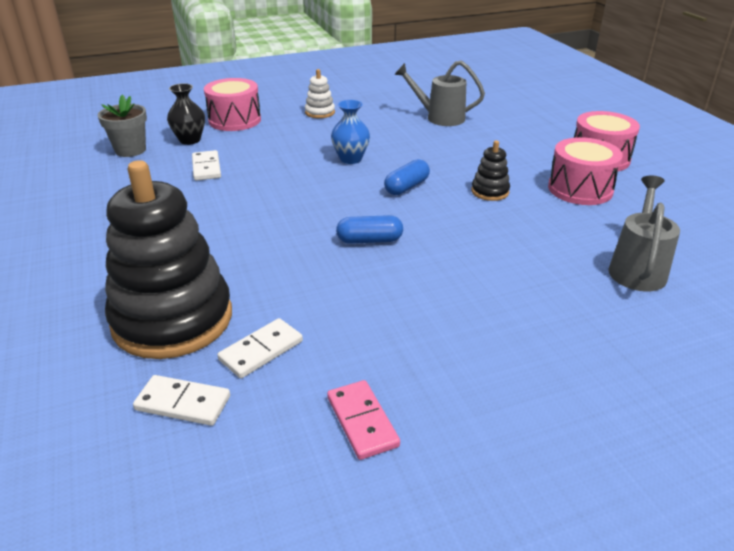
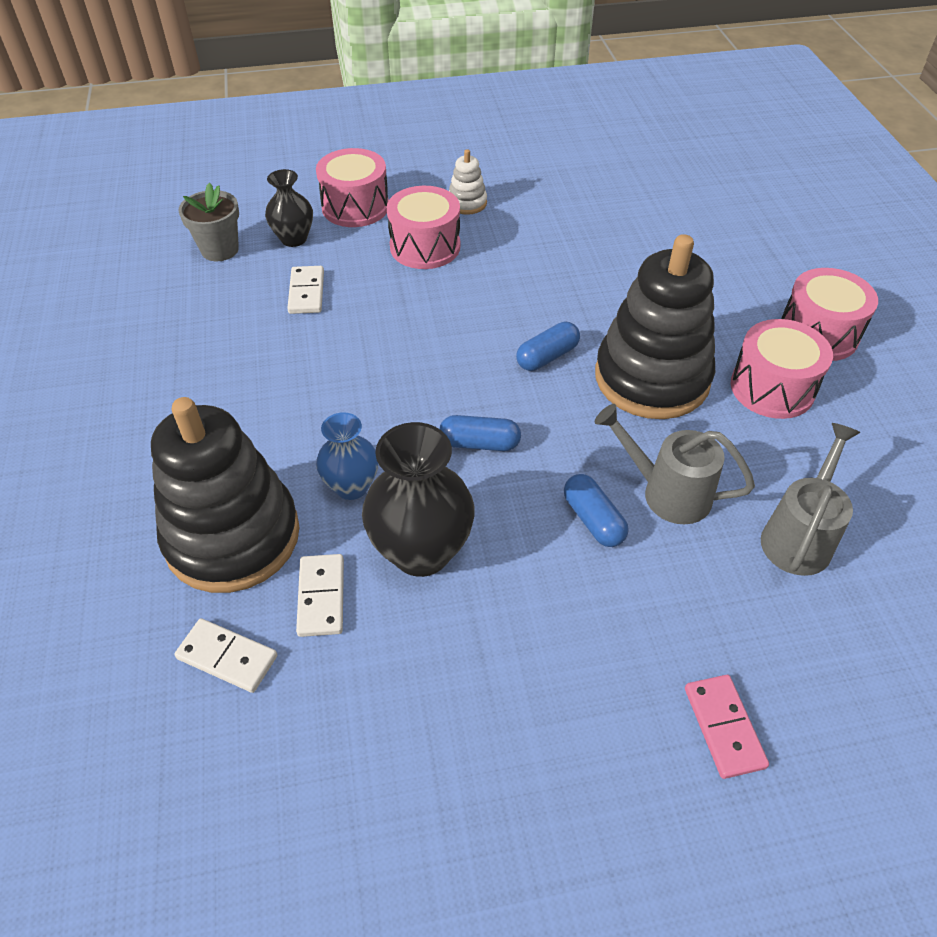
camera: 10 degrees right, 15 degrees up
(261, 350) = (321, 597): white domino -> white domino turned 60 degrees counterclockwise
(294, 137) = (425, 247): none -> pink drum
(341, 311) = (421, 551): none -> black vase
(350, 159) = (488, 296): blue vase -> blue vase (351, 486)
(362, 421) = (410, 713): pink domino -> pink domino (724, 727)
(439, 117) = (623, 229): grey watering can -> grey watering can (666, 492)
(475, 276) = (593, 520): none -> blue capsule
(490, 192) = (652, 378): black stacking toy -> black stacking toy, size x2.37

